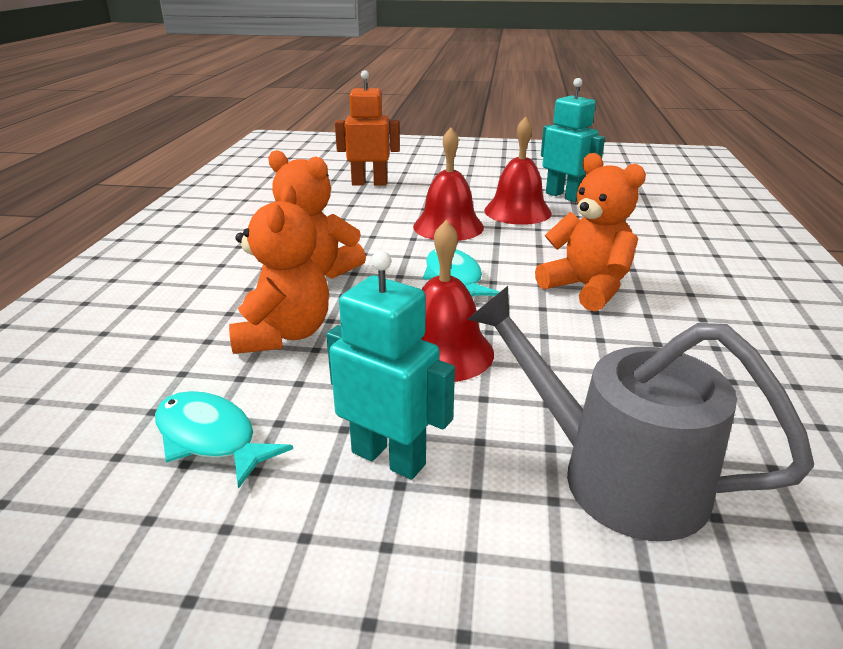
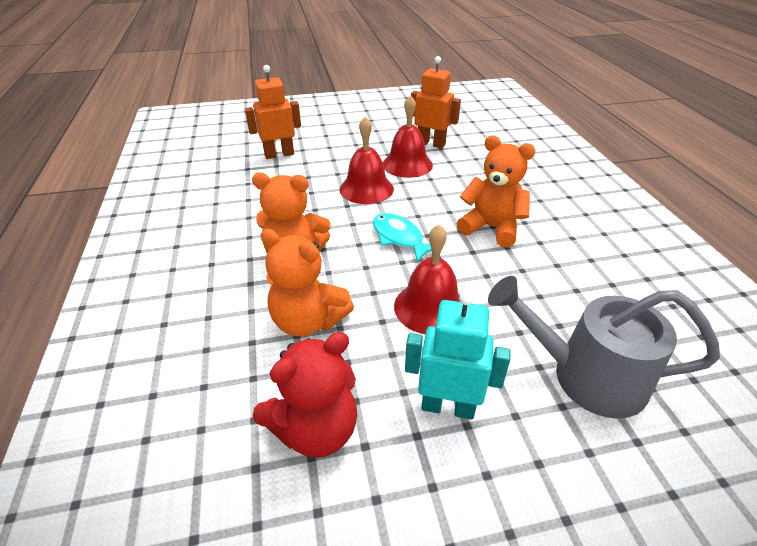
camera: 20 degrees left, 10 degrees up
(211, 438) = (316, 429): turquoise fish -> red teddy bear
(283, 335) = (308, 321): orange teddy bear -> orange teddy bear turned 135 degrees clockwise
(564, 196) = (431, 143): turquoise robot -> orange robot

